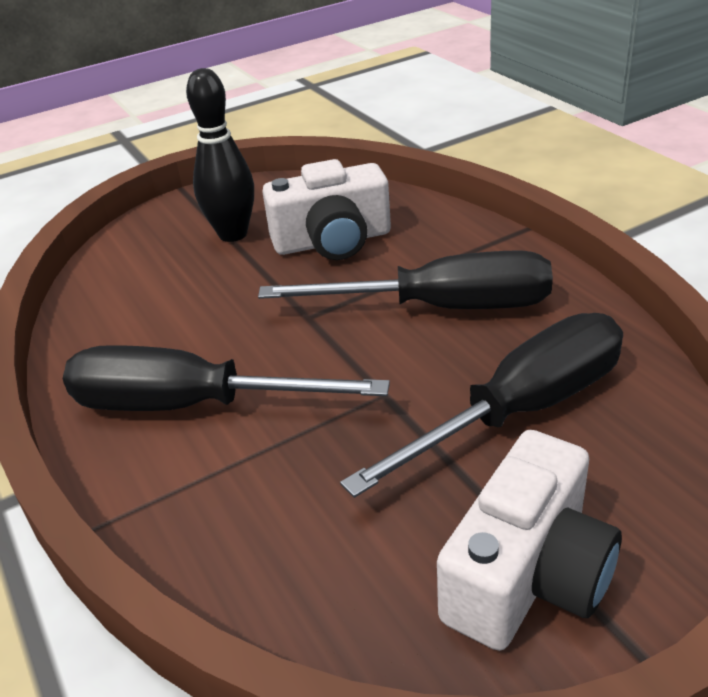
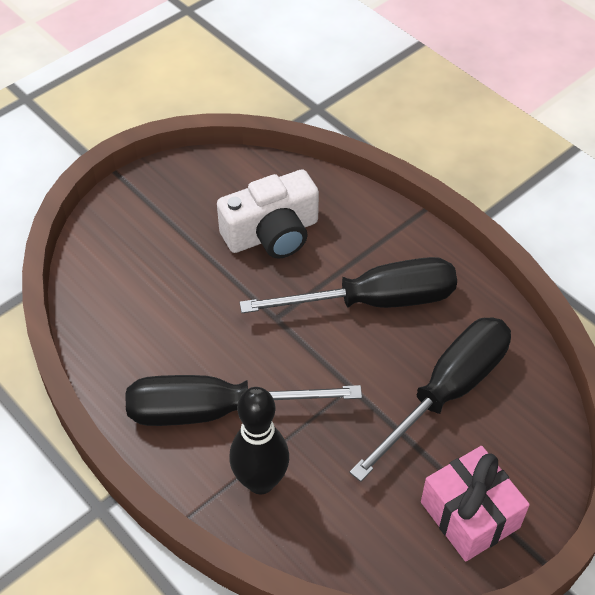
camera: 15 degrees left, 15 degrees up
(233, 234) = (185, 230): black bowling pin -> black bowling pin (260, 481)
(528, 574) = (470, 515): white camera -> pink gift

